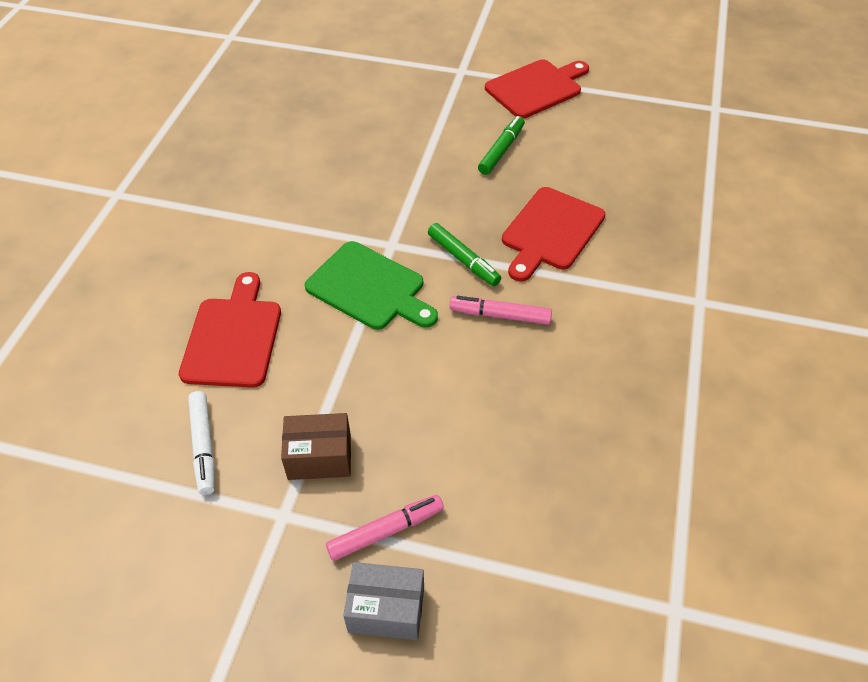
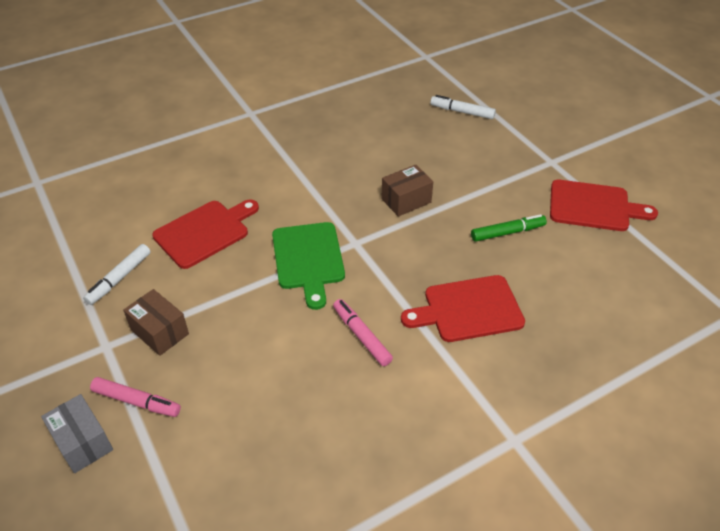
camera: 45 degrees right, 5 degrees down
(333, 70) = (462, 112): none -> white marker
(387, 178) = (406, 200): none -> brown box
(463, 260) = (385, 284): green marker -> none

